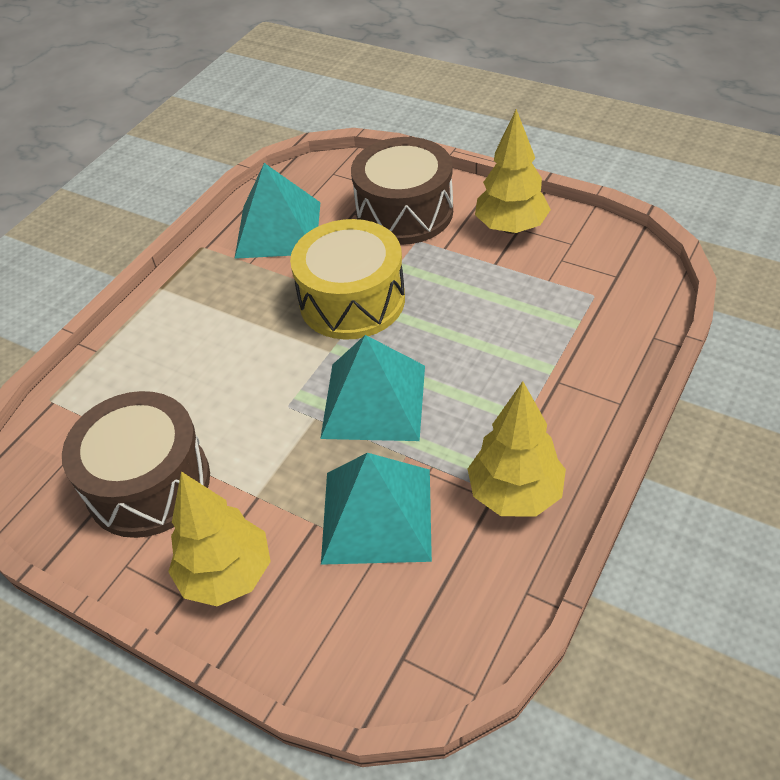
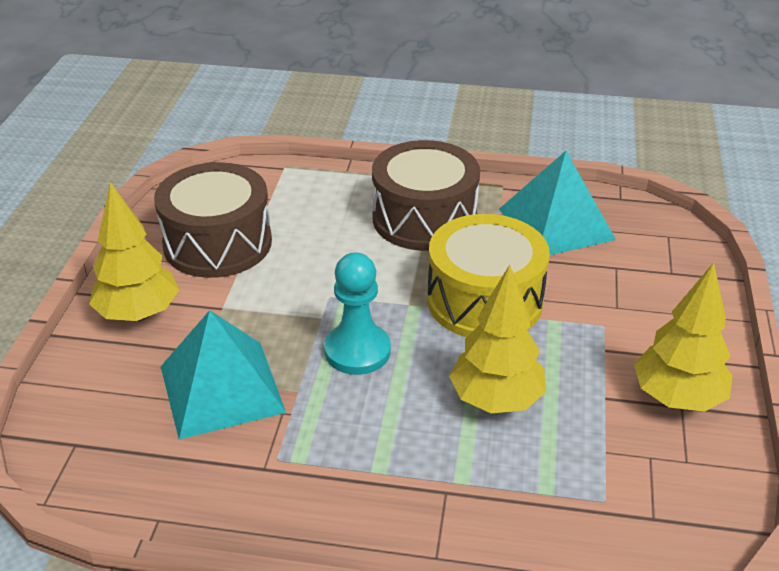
camera: 65 degrees right, 10 degrees down
(374, 401) = (357, 351): turquoise pyramid -> turquoise pawn
(404, 212) = (642, 304): brown drum -> brown drum (424, 218)
(515, 494) = (275, 486): yellow tree -> yellow tree (496, 400)

